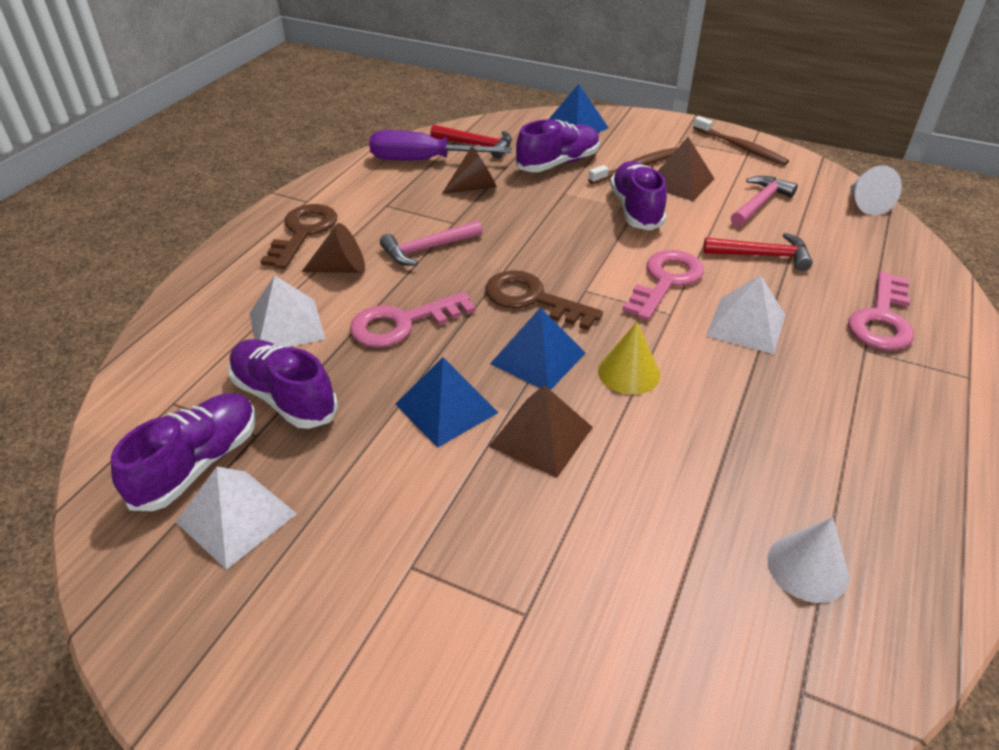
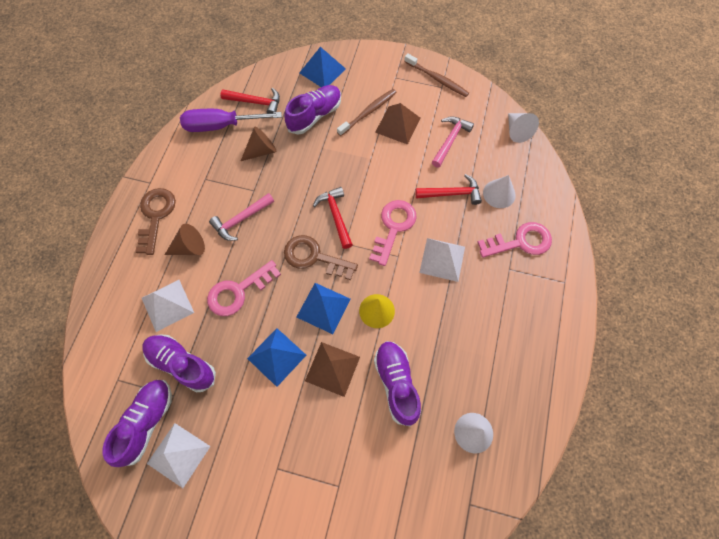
camera: 10 degrees left, 25 degrees up
(574, 260) = (335, 216): none -> red hammer
(636, 209) = (371, 159): purple shoe -> purple shoe (396, 384)
(841, 263) = (499, 194): none -> white cone
(882, 319) = (520, 242): pink key -> pink key turned 120 degrees counterclockwise

